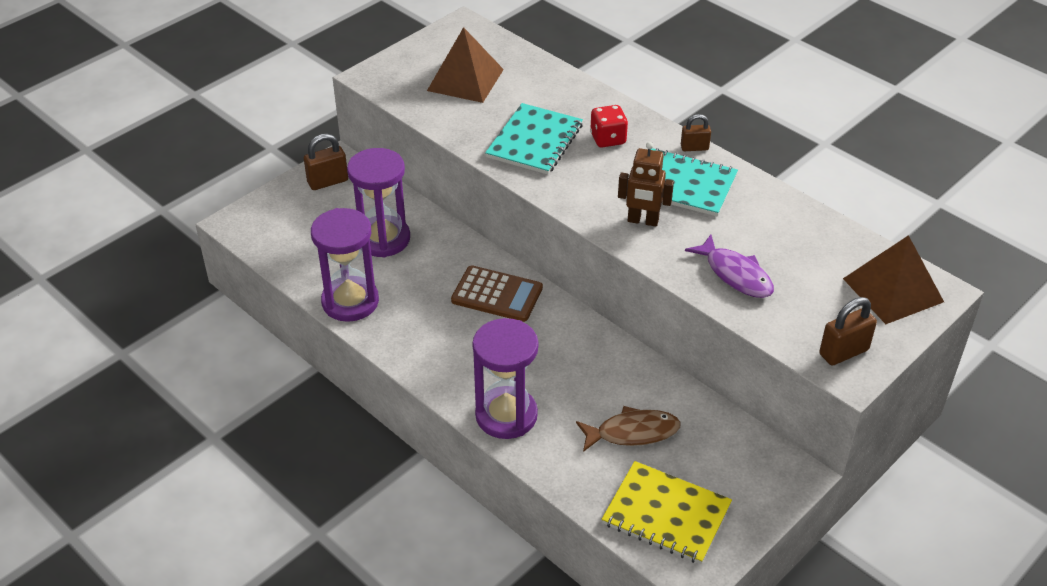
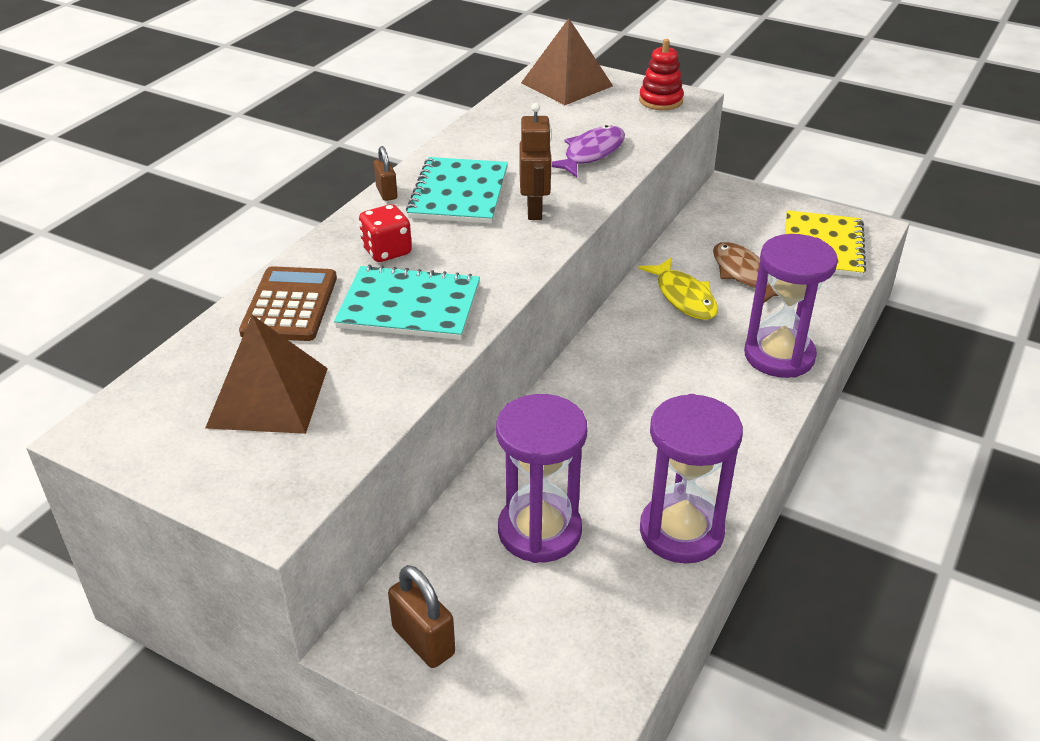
camera: 105 degrees left, 5 degrees down
(497, 294) = (599, 397): brown calculator -> brown calculator (290, 305)
(609, 379) = (683, 297): none -> yellow fish
(843, 352) = (660, 101): brown padlock -> red stacking toy

